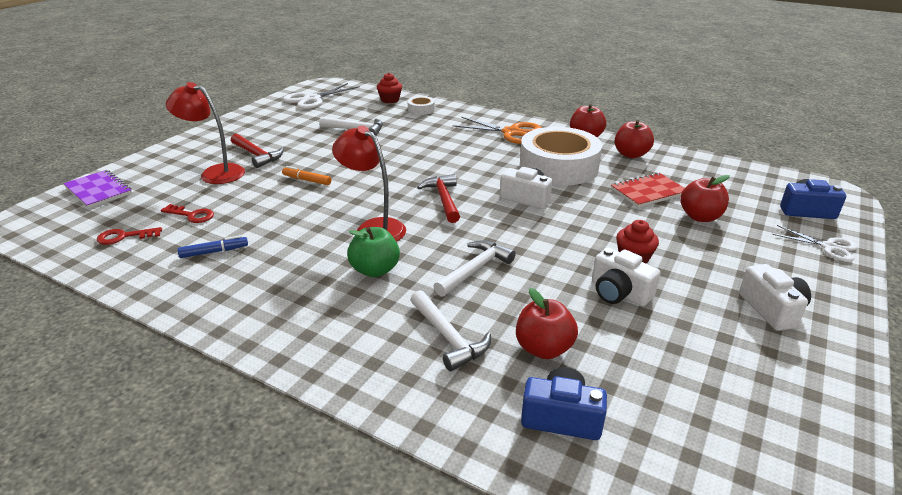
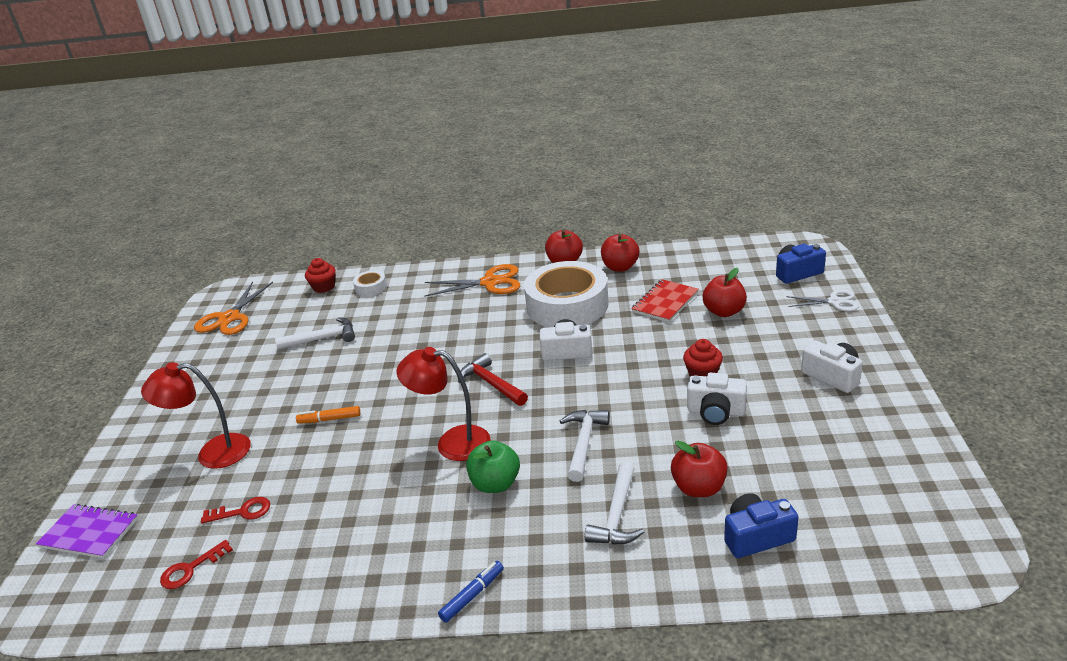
camera: 25 degrees left, 0 degrees up
(214, 252) = (314, 539): blue marker -> blue marker (472, 595)
(257, 155) = (239, 412): red hammer -> none
(312, 99) = (229, 318): white scissors -> orange scissors
(448, 337) = (617, 515): white hammer -> white hammer turned 75 degrees clockwise

